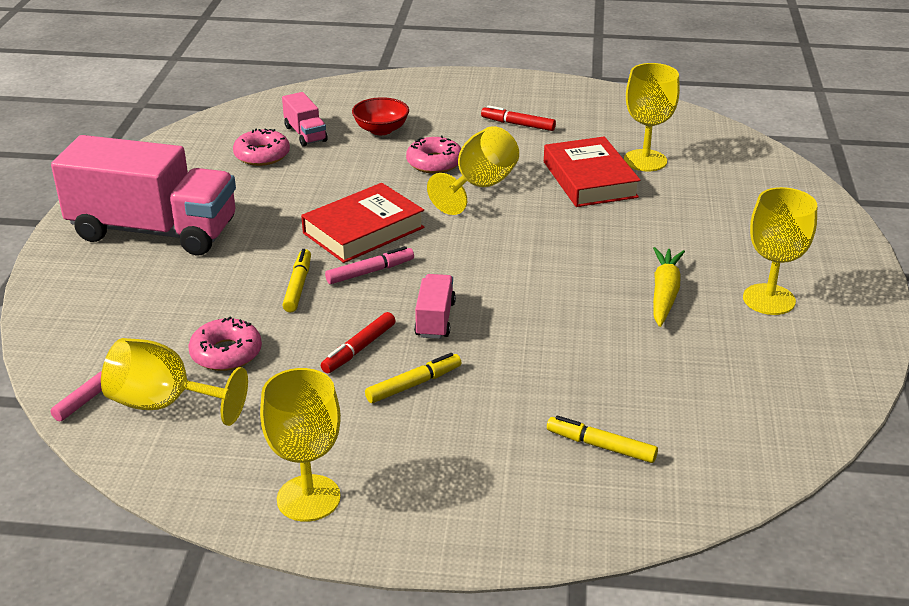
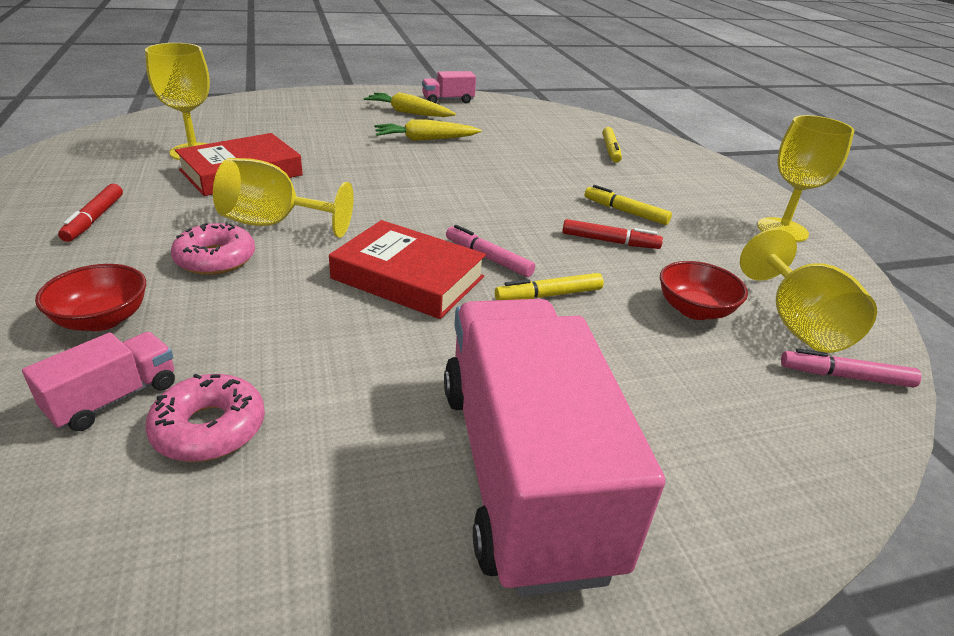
camera: 115 degrees left, 0 degrees up
(226, 353) = (694, 310): pink donut -> red bowl
(435, 319) = (535, 215): pink truck -> pink truck (448, 100)
(769, 299) = (409, 113): yellow goblet -> yellow carrot

